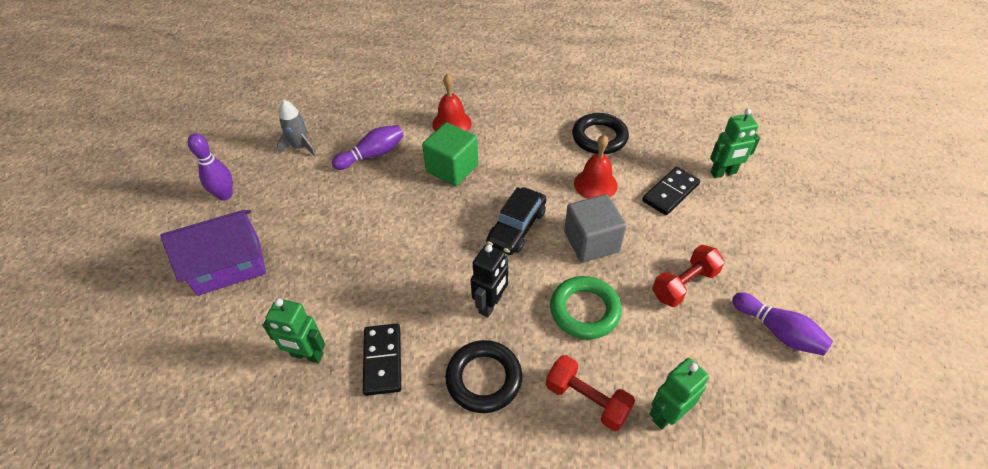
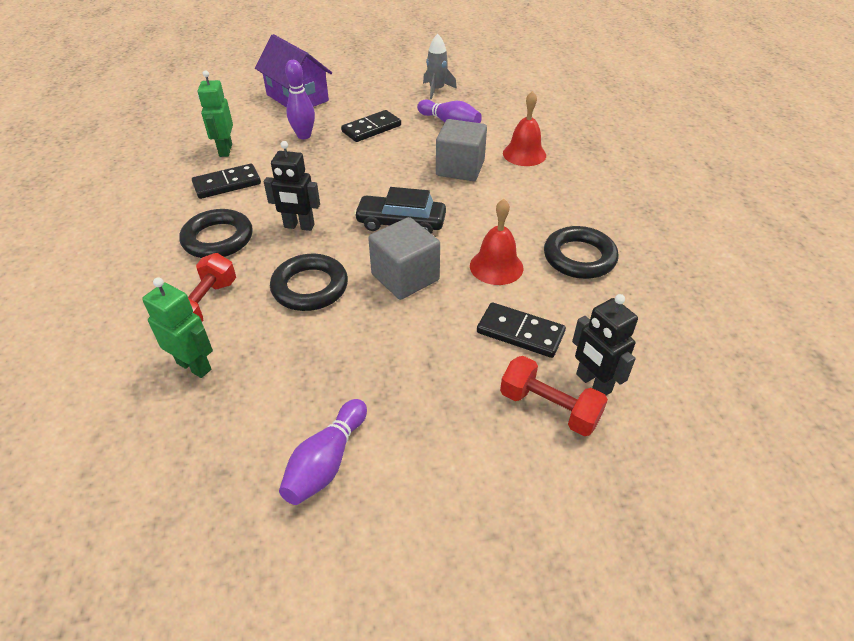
camera: 70 degrees right, 5 degrees down
(225, 195) = (365, 76): purple bowling pin -> purple bowling pin (304, 136)
(344, 214) = (371, 129): none -> black domino
(452, 168) = (460, 168): green cube -> grey cube
(584, 310) = (310, 287): green ring -> black ring
(684, 284) = (372, 362): red dumbbell -> red dumbbell (549, 408)
(723, 173) = (593, 383): green robot -> black robot

